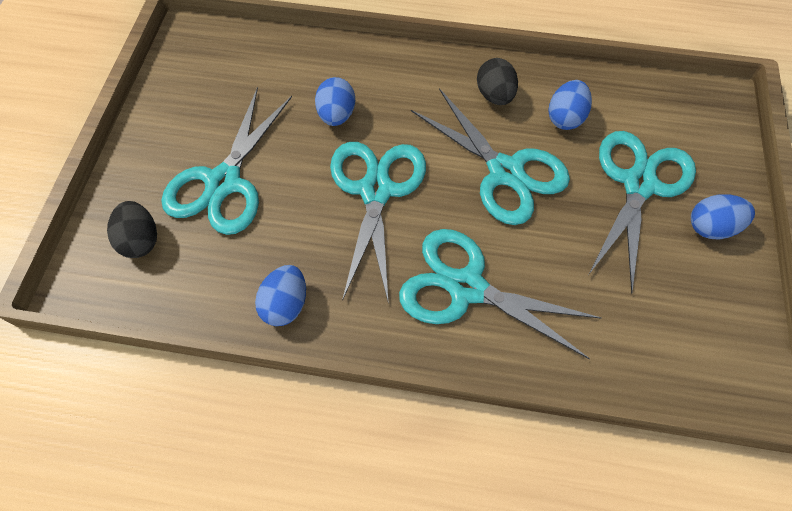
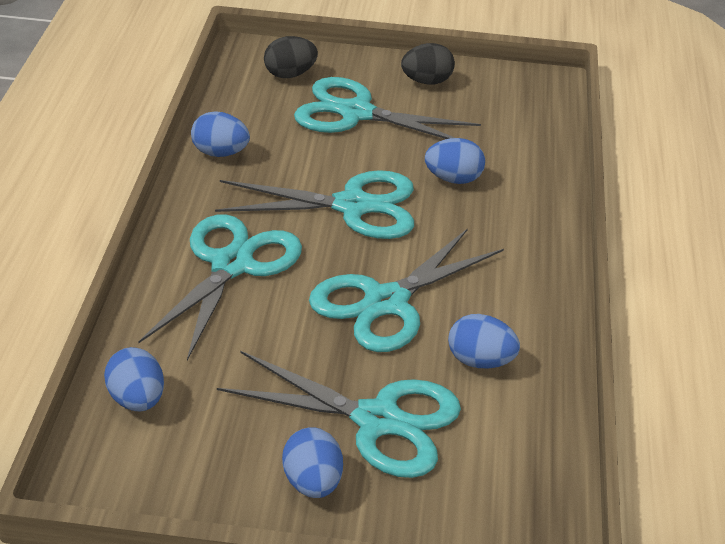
camera: 85 degrees right, 25 degrees down
(494, 95) = (506, 301): black egg -> black egg (426, 82)
(653, 357) = (136, 400): none -> blue egg

